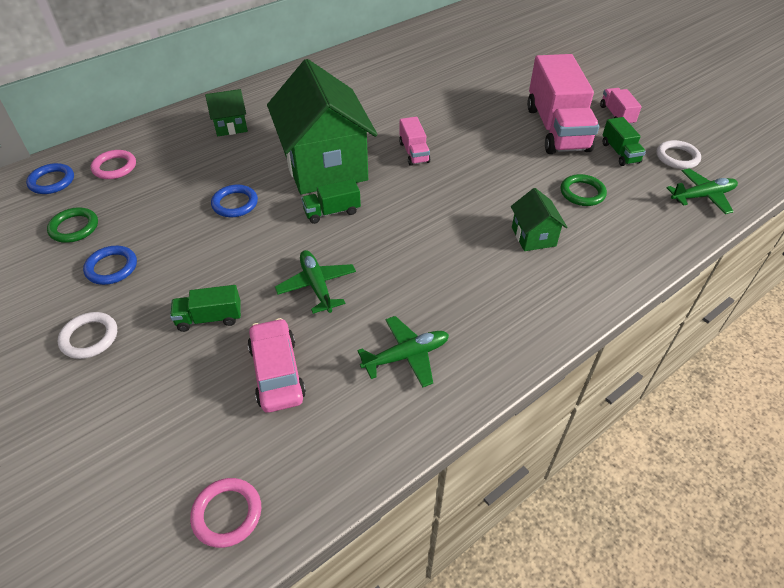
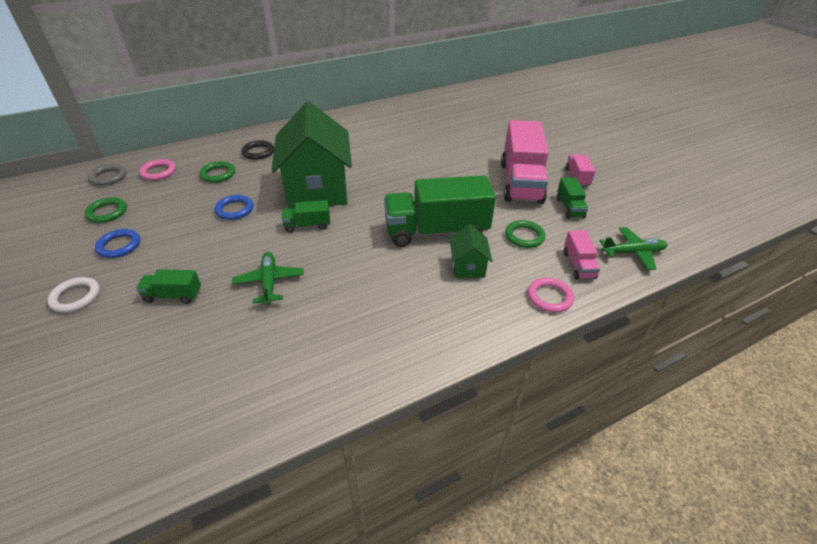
camera: 10 degrees right, 5 degrees down
(52, 181) = (108, 177): blue ring -> grey ring
(193, 161) = (218, 174): none -> green ring
(227, 514) = (109, 462): pink ring -> pink ring (549, 297)
(231, 126) = (258, 152): green house -> black ring
(277, 372) = (206, 348): pink car -> none
(406, 356) = (318, 351): green plane -> none
(414, 152) = (393, 187): pink truck -> pink truck (578, 265)
(483, 200) = (436, 231): none -> green truck
(677, 157) = (620, 217): white ring -> none

